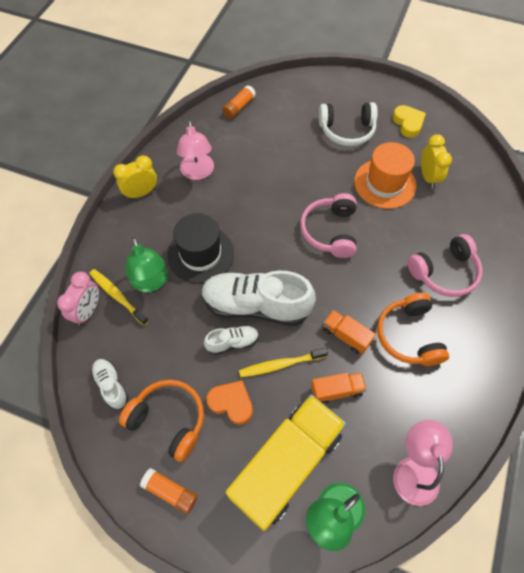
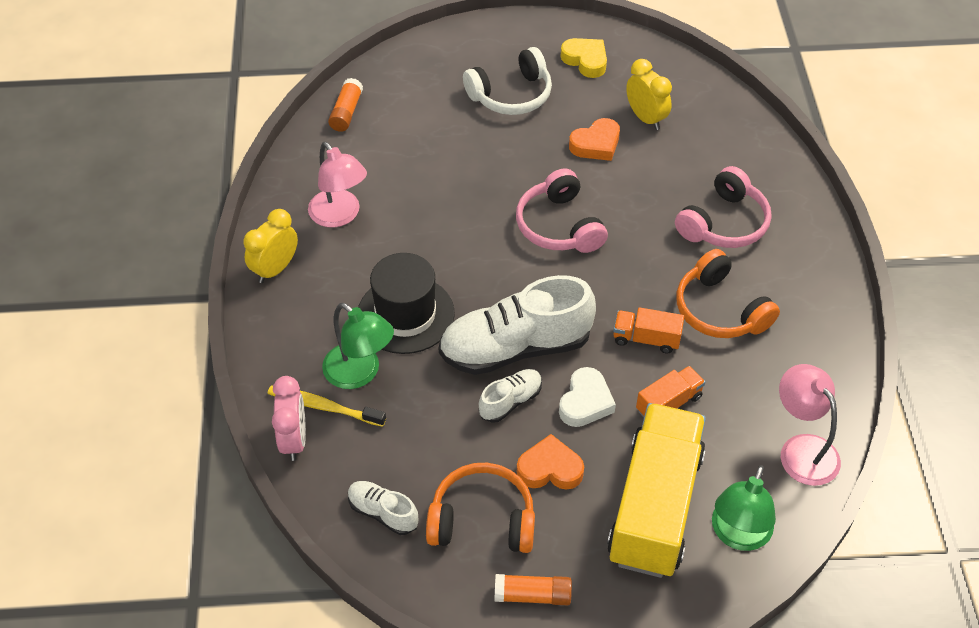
camera: 25 degrees left, 10 degrees down
(281, 364) = (585, 402): yellow toothbrush -> white heart
(384, 183) = (596, 144): orange hat -> orange heart

